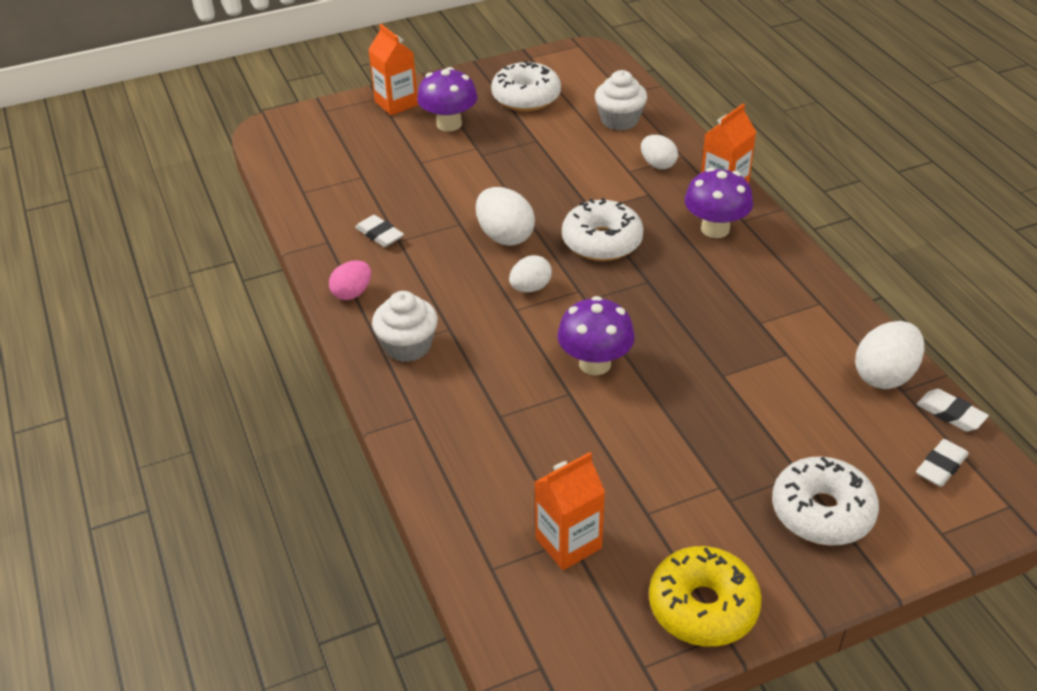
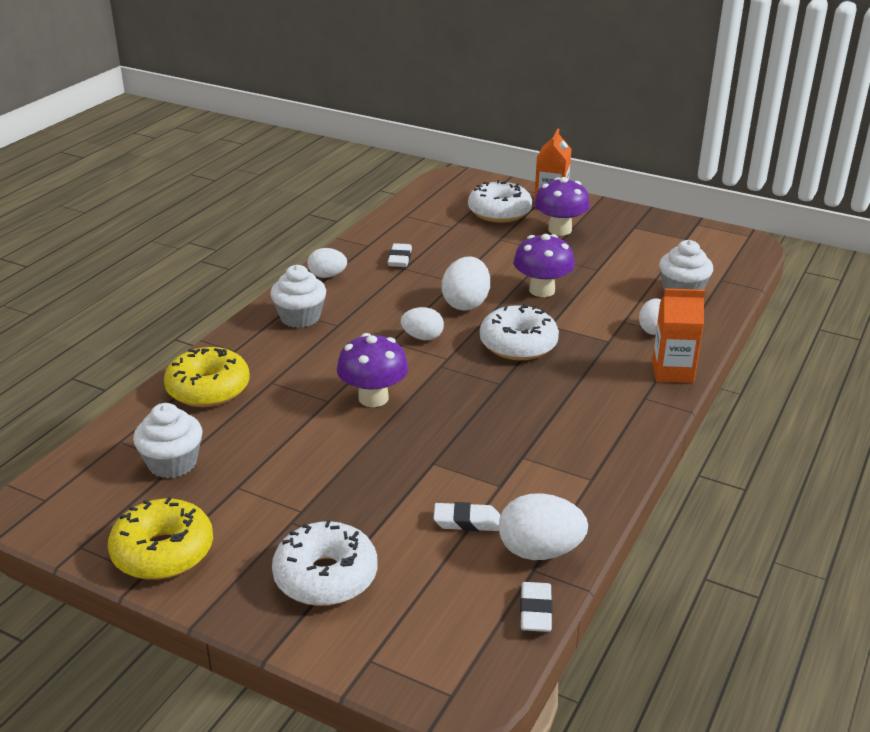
camera: 50 degrees right, 10 degrees down
(352, 293) = (327, 276): pink egg -> white egg
(466, 464) = (208, 389): none -> yellow donut
(526, 97) = (643, 243): white donut -> white donut (499, 212)
(568, 543) = (172, 463): orange carton -> white cupcake
(715, 229) = (611, 388): purple mushroom -> purple mushroom (542, 290)
(941, 466) = (456, 629): white eraser -> white eraser (467, 521)

